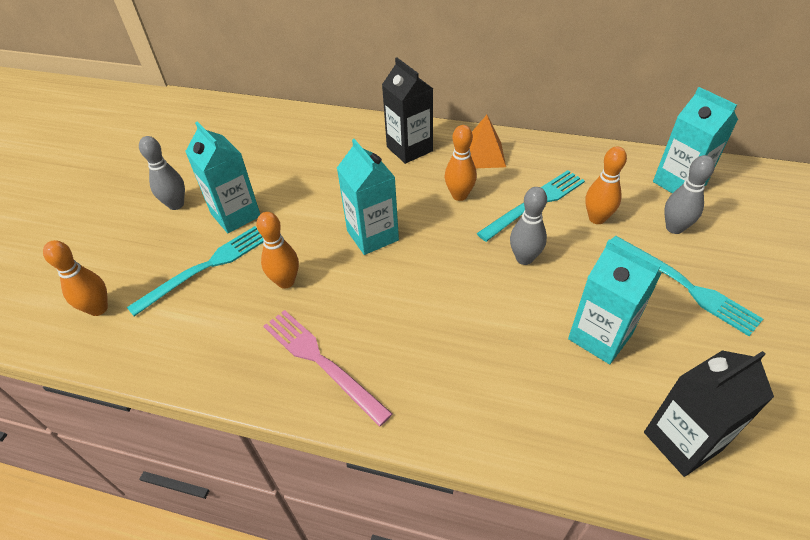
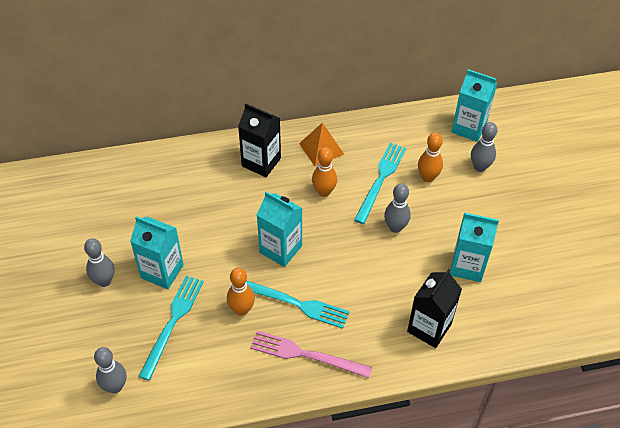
camera: 30 degrees left, 5 degrees up
(98, 309) = (115, 386): orange bowling pin -> grey bowling pin
(682, 441) = (537, 312): black carton -> black carton (429, 328)
(685, 285) = (502, 209): turquoise fork -> turquoise fork (295, 303)

